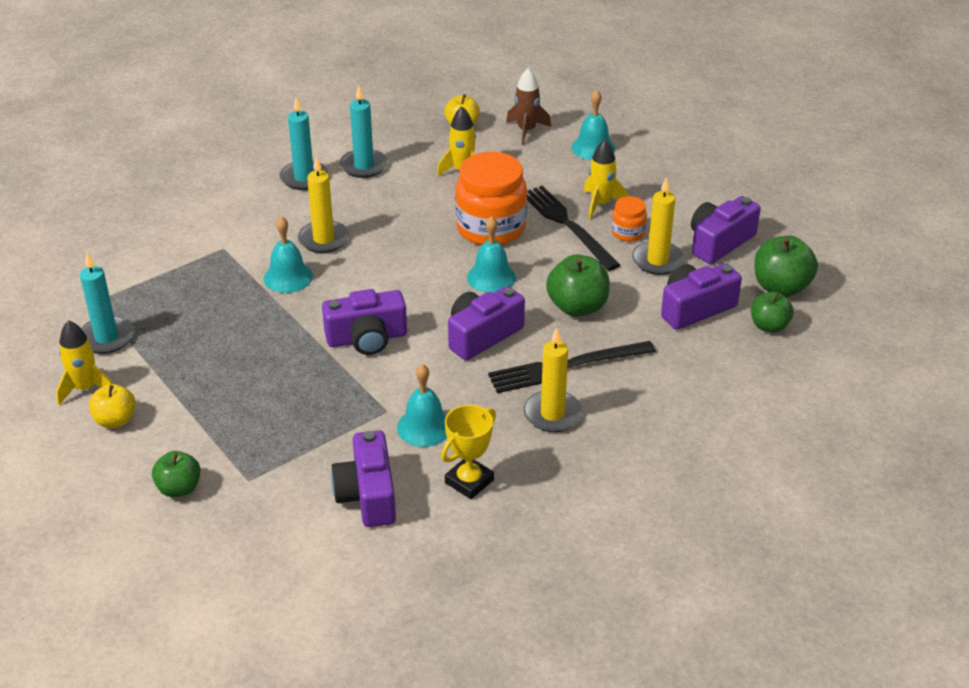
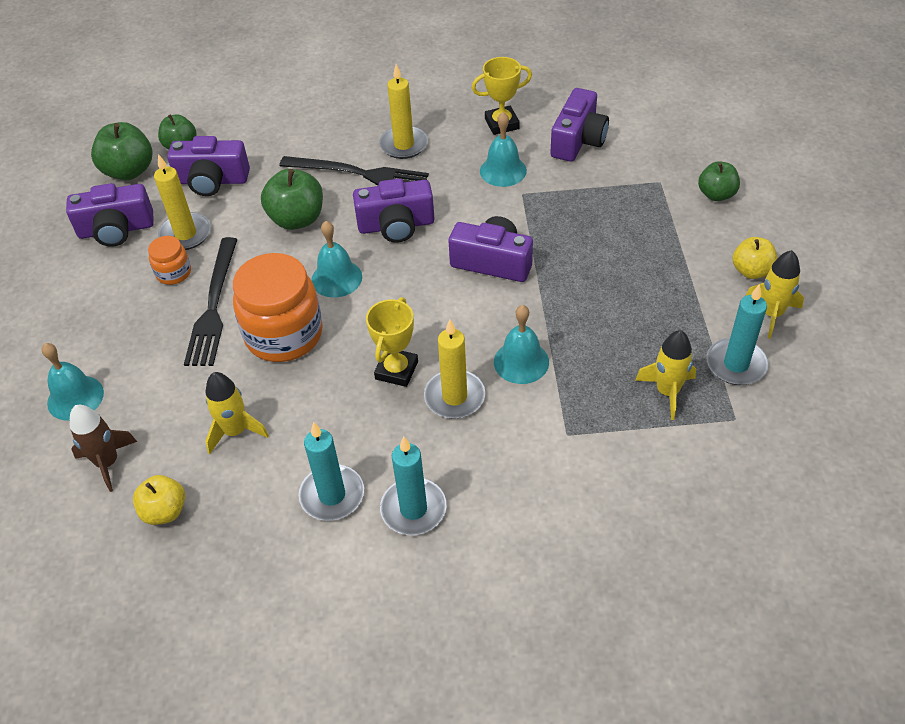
camera: 145 degrees left, 10 degrees up
(382, 238) = (396, 370): none -> yellow trophy
(600, 204) = (157, 317): yellow rocket -> yellow rocket (667, 392)

